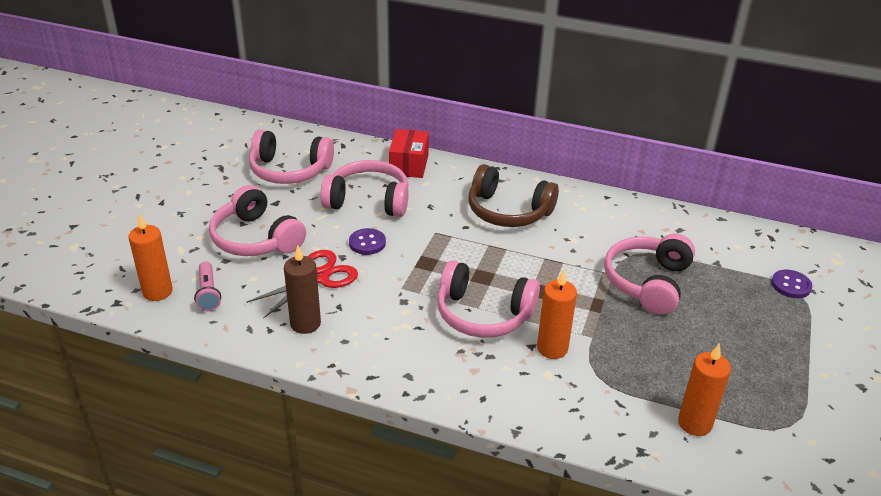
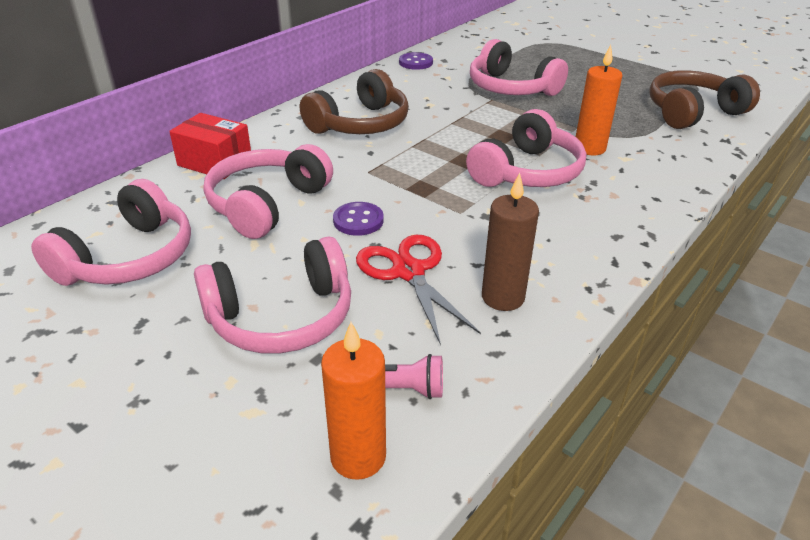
camera: 70 degrees left, 0 degrees up
(694, 423) = (692, 112): orange candle -> brown headphones
(791, 285) = (537, 42): purple button -> purple button (415, 62)

